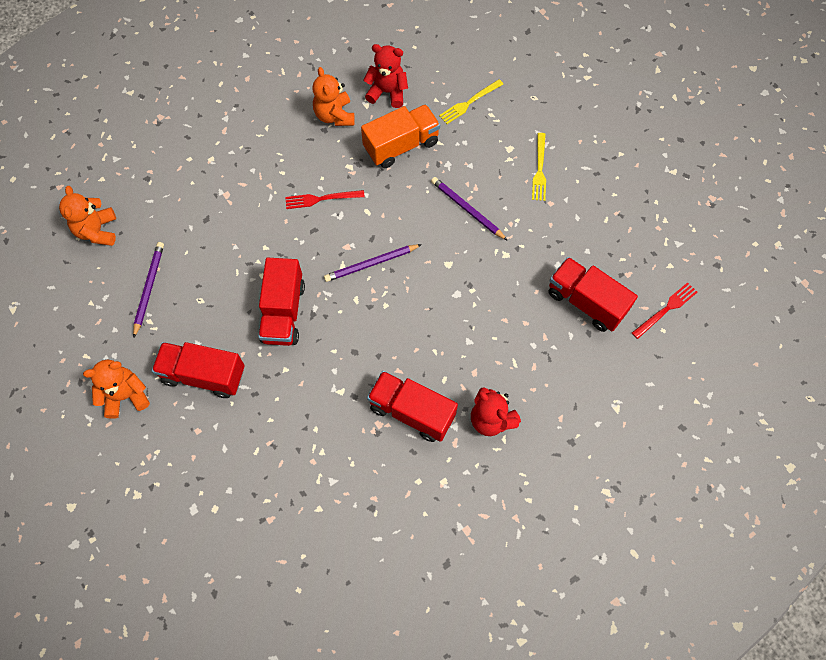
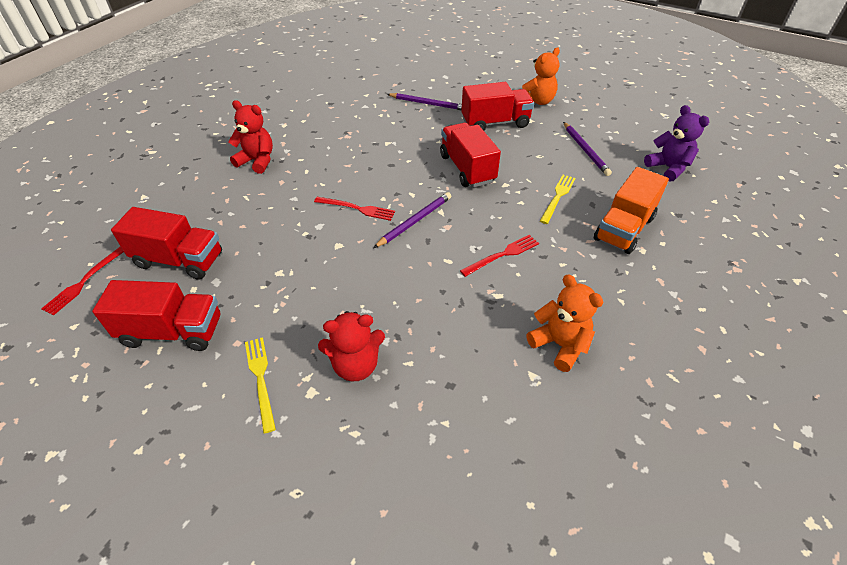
camera: 155 degrees right, 20 degrees down
(97, 231) = (668, 168): orange teddy bear -> purple teddy bear
(387, 92) = (518, 405): red teddy bear -> red teddy bear (355, 365)
(401, 145) = (454, 340): orange truck -> orange truck (623, 228)
(412, 411) = (324, 148): red truck -> red truck (172, 331)
(415, 301) = (357, 209): none -> red fork
(467, 209) = (339, 299): purple pencil -> purple pencil (428, 104)
(469, 102) = (395, 439): yellow fork -> yellow fork (558, 197)

